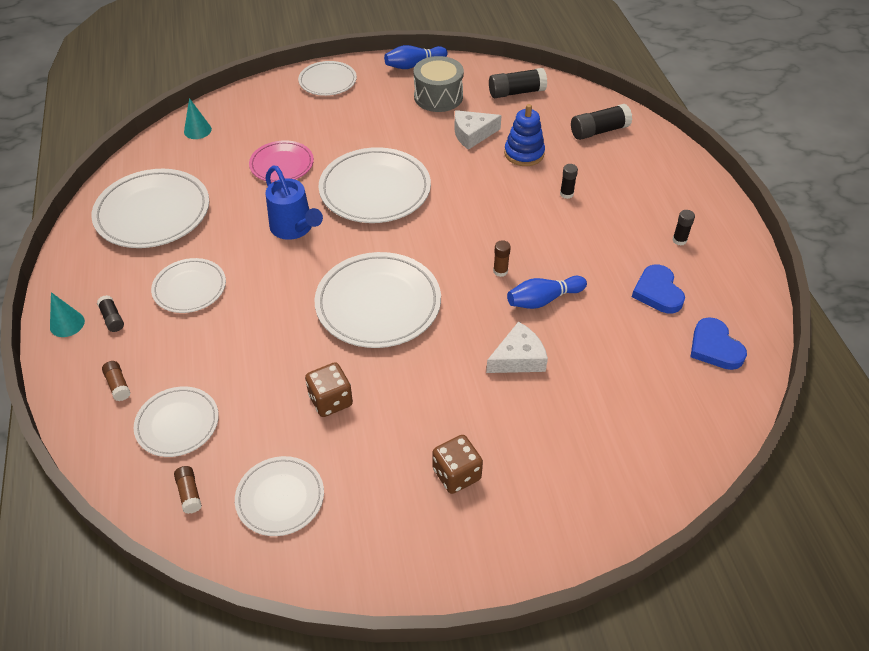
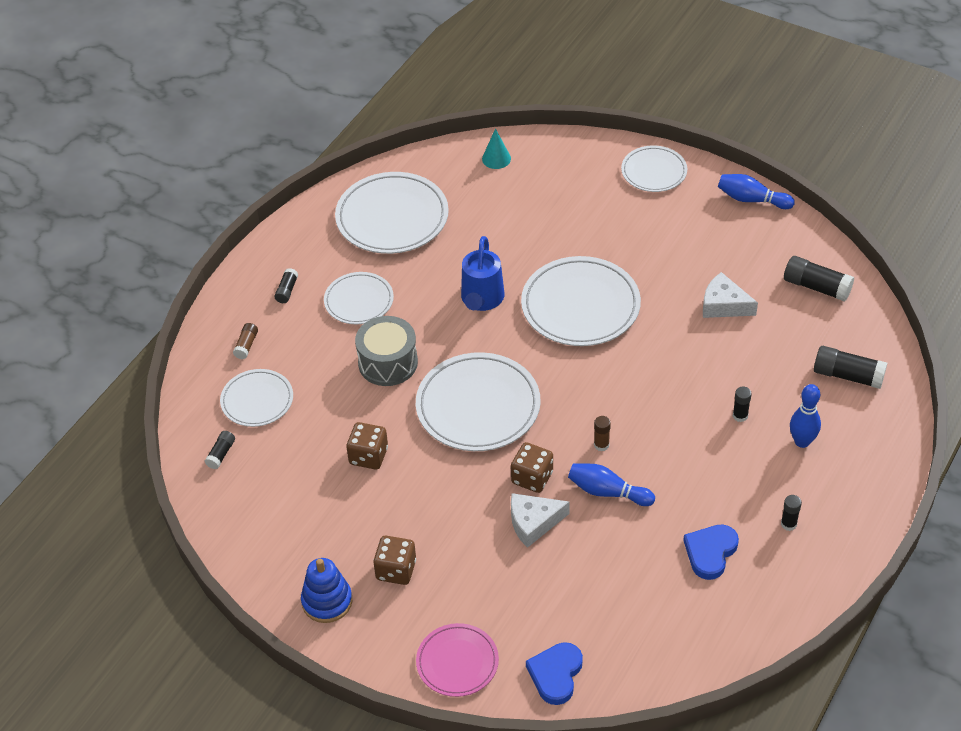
camera: 45 degrees right, 0 degrees up
(67, 324) = (255, 275): turquoise cone -> none
(189, 493) = (221, 454): brown glue stick -> black glue stick
(280, 498) = (270, 499): white plate -> none
(282, 164) = (530, 234): pink plate -> pink plate (457, 662)
(438, 97) = (736, 247): grey drum -> grey drum (388, 363)
(479, 327) = (532, 478): none -> brown dice
(518, 358) = (533, 522): white cheese -> white cheese turned 150 degrees clockwise
(524, 153) = (748, 353): blue stacking toy -> blue stacking toy (327, 601)
(622, 185) = (802, 441): none -> blue bowling pin
(714, 347) = (699, 628): blue heart -> blue heart (555, 674)

